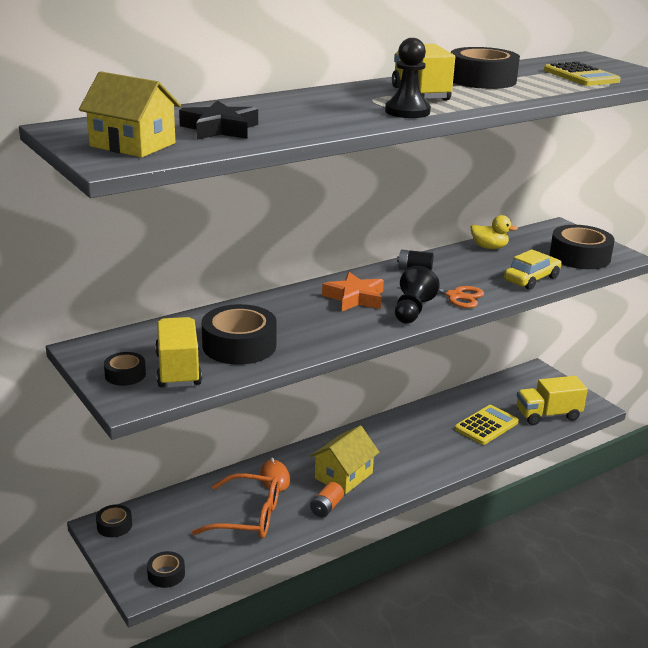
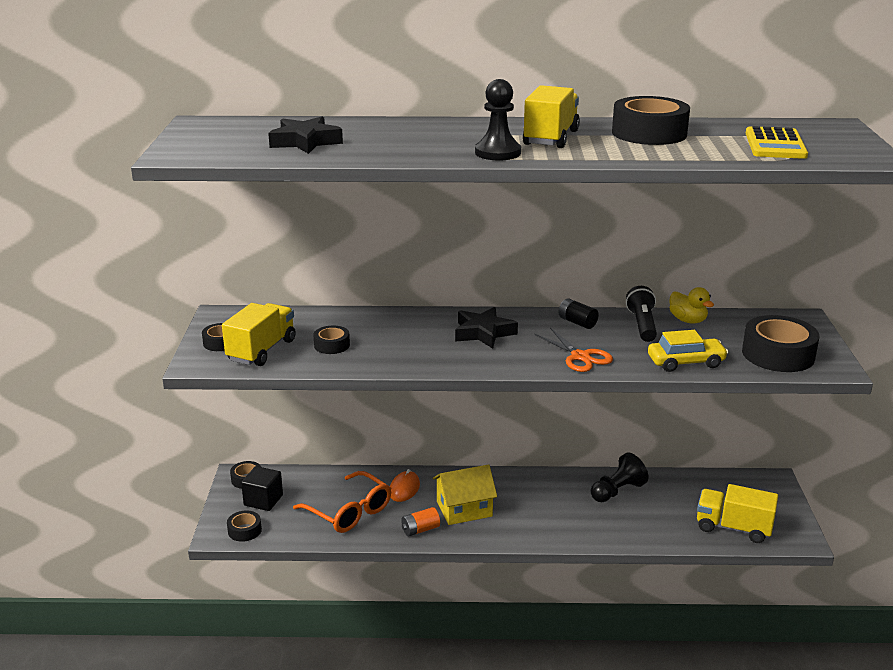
camera: 35 degrees right, 0 degrees up
(132, 145) = (215, 144): yellow house -> none
(153, 539) = (263, 500): none -> black cube
(239, 345) = (332, 345): black tape -> black tape, size x0.51
(355, 298) = (483, 333): orange star -> black star
(412, 310) = (519, 358): black pawn -> black pawn (617, 491)
(463, 259) = (642, 325): none -> black flashlight
(486, 425) = (653, 514): yellow calculator -> none

